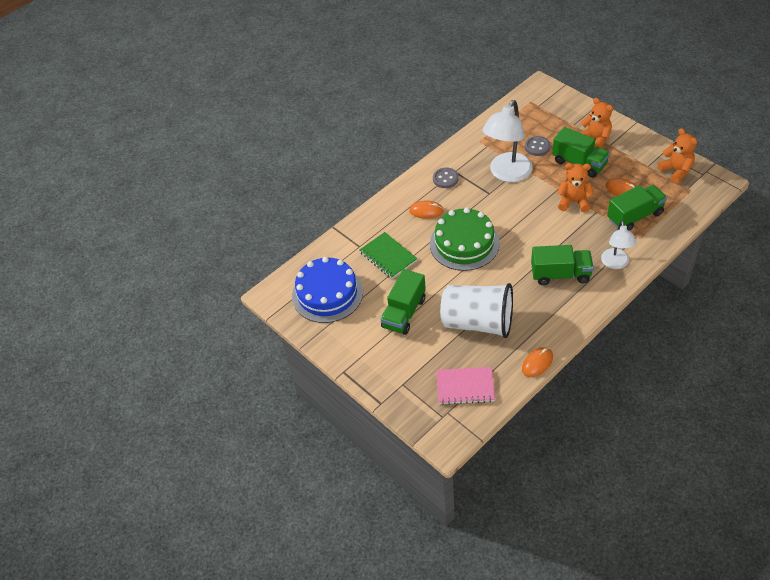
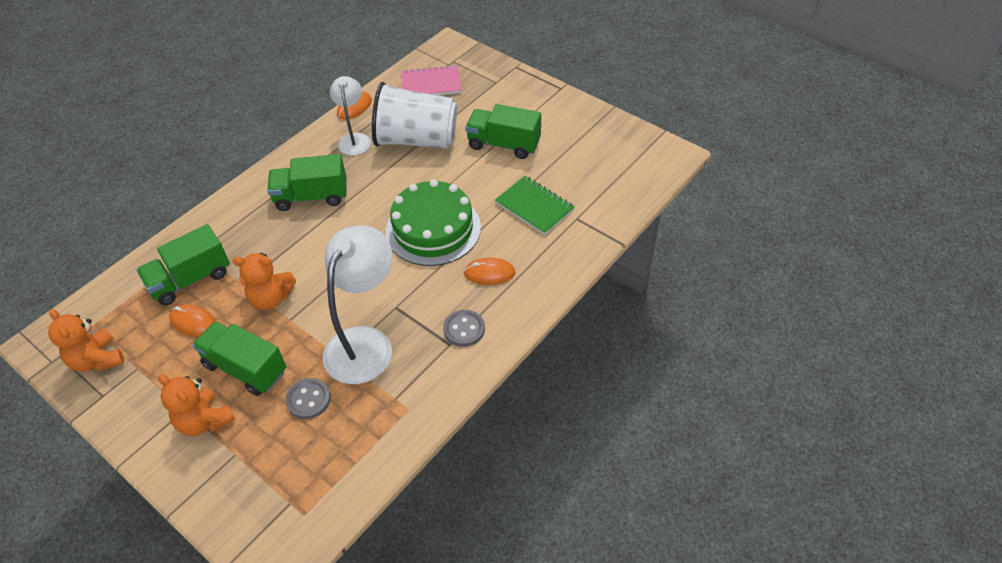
camera: 170 degrees right, 0 degrees up
(327, 293) = (602, 159): blue cake -> none
(404, 313) = (504, 144): green truck -> green truck turned 90 degrees counterclockwise
(615, 263) = (239, 213): white lamp -> white lamp (354, 139)

